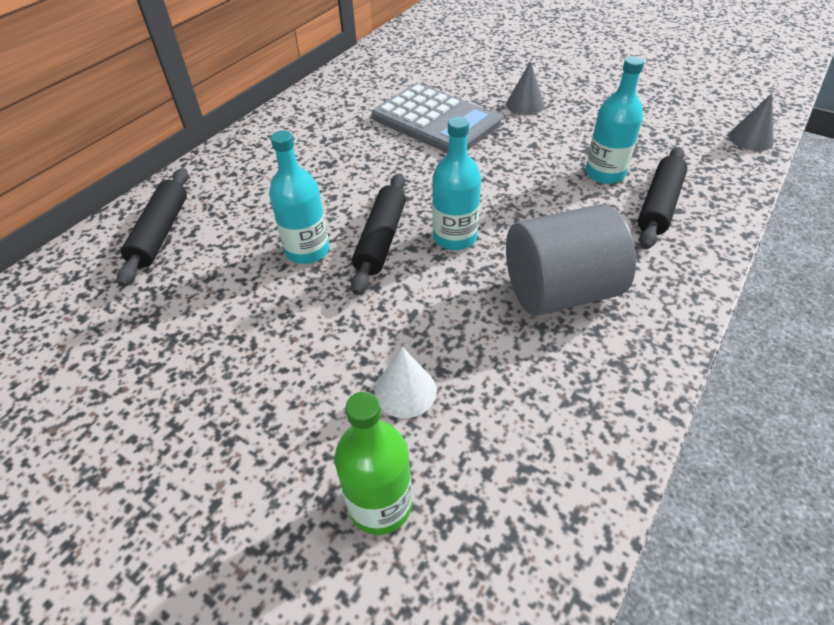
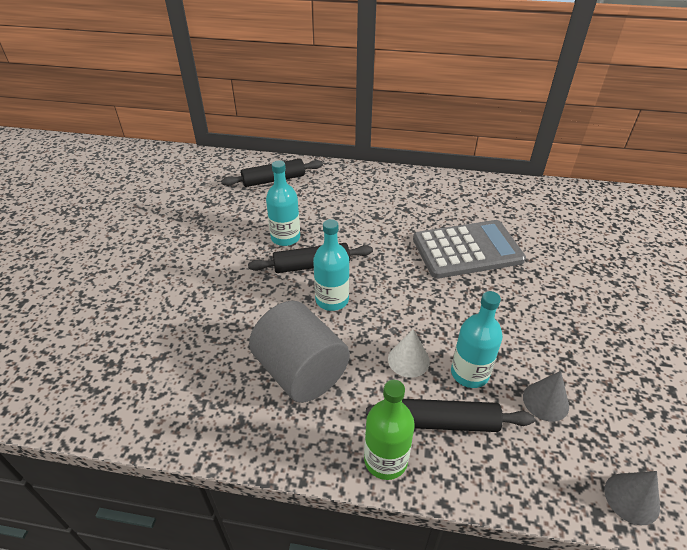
camera: 65 degrees right, 5 degrees down
(380, 504) = (110, 329): green bottle -> green bottle (385, 460)
(405, 391) = (187, 316): white cone -> white cone (408, 360)
(435, 121) = (467, 250): grey calculator -> grey calculator turned 120 degrees counterclockwise
(525, 104) = (537, 296): grey cone -> grey cone (545, 401)

